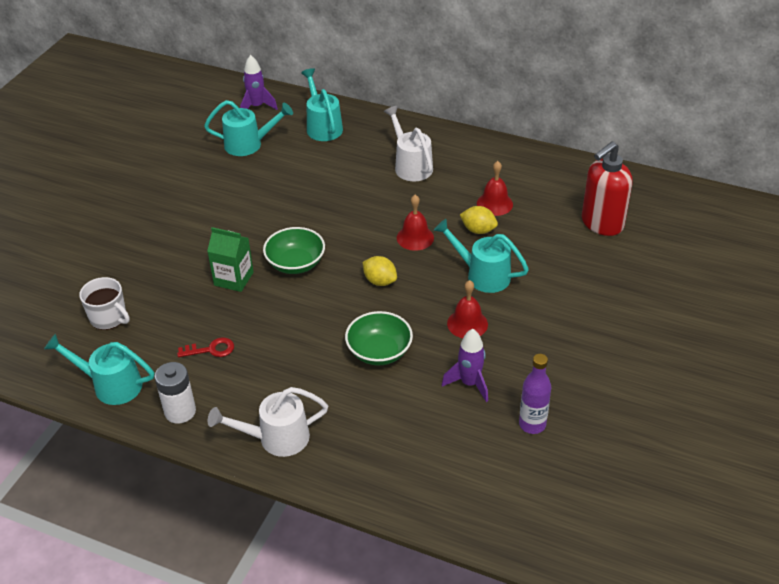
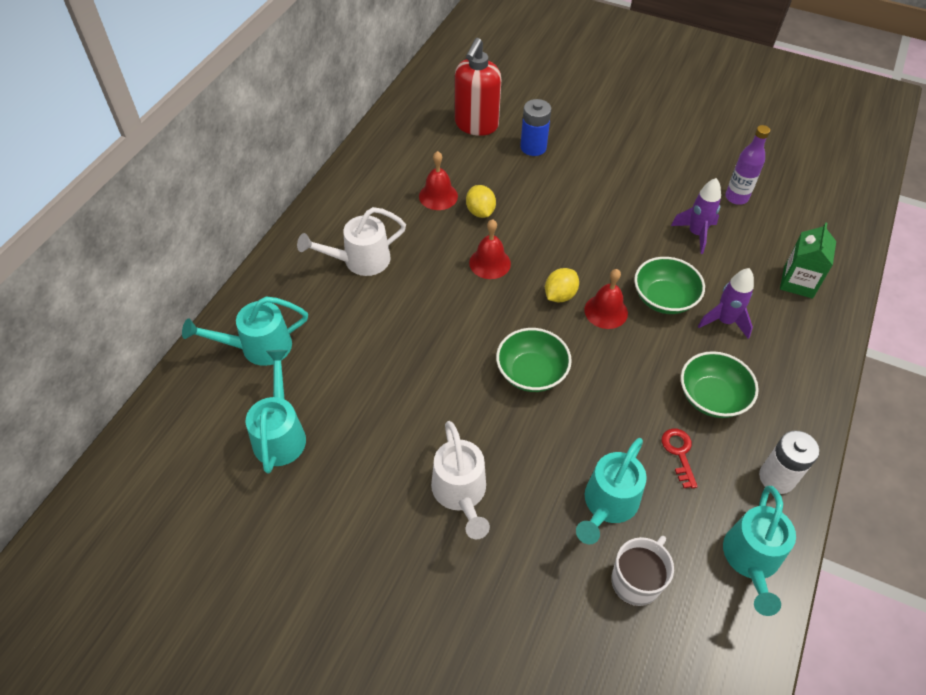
camera: 90 degrees left, 10 degrees up
(233, 279) = (558, 437): green carton -> green carton (798, 282)
(257, 107) = (188, 427): purple rocket -> purple rocket (724, 321)
(265, 376) = (712, 397): none -> green bowl
(276, 438) = (793, 384): white watering can -> white watering can (460, 493)
(467, 324) = (618, 230): red bell -> red bell (606, 311)
(478, 230) = (480, 212): yellow lemon -> yellow lemon turned 45 degrees counterclockwise
(482, 275) = (549, 214): turquoise watering can -> turquoise watering can (607, 505)
(578, 264) = (533, 147): none -> blue battery
(601, 224) = (476, 125): red soap dispenser -> red soap dispenser turned 60 degrees clockwise

